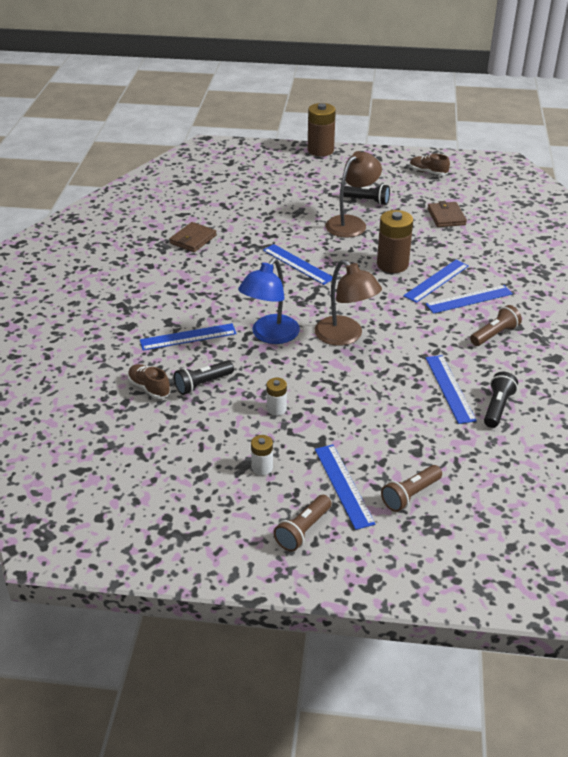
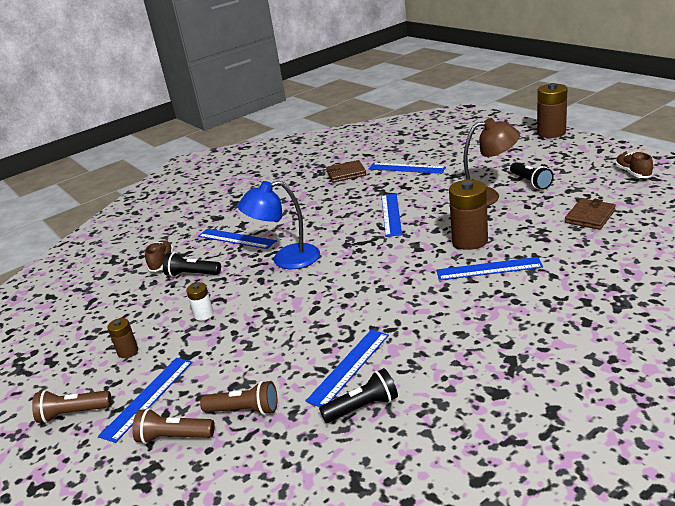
camera: 50 degrees right, 10 degrees down
(262, 467) = (128, 351): white battery -> brown battery
(345, 336) = (336, 283): brown lamp -> none
(469, 299) = (495, 297): blue ruler -> blue ruler (406, 168)
(494, 334) = (469, 340): brown flashlight -> brown flashlight (244, 410)

